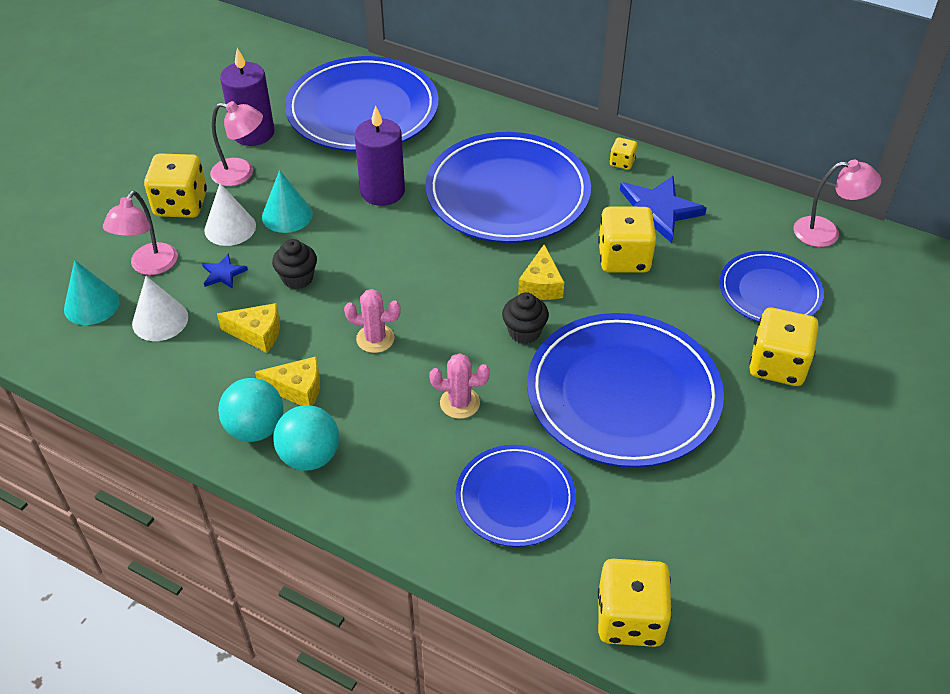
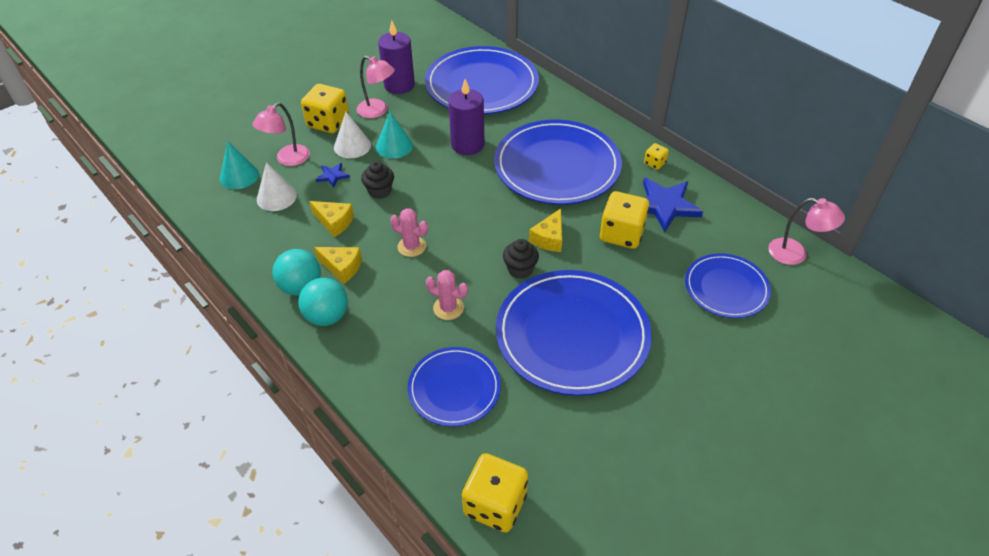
camera: 20 degrees right, 0 degrees up
(777, 365) = (705, 346): yellow dice -> none

